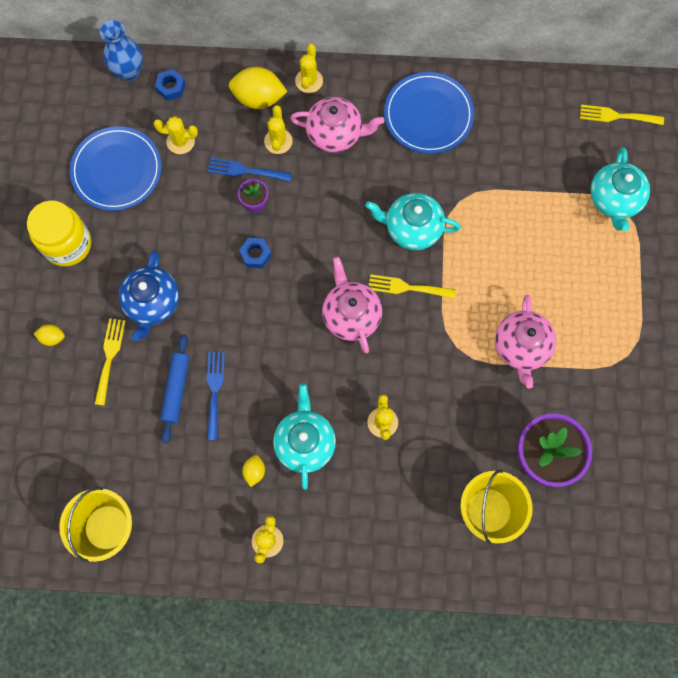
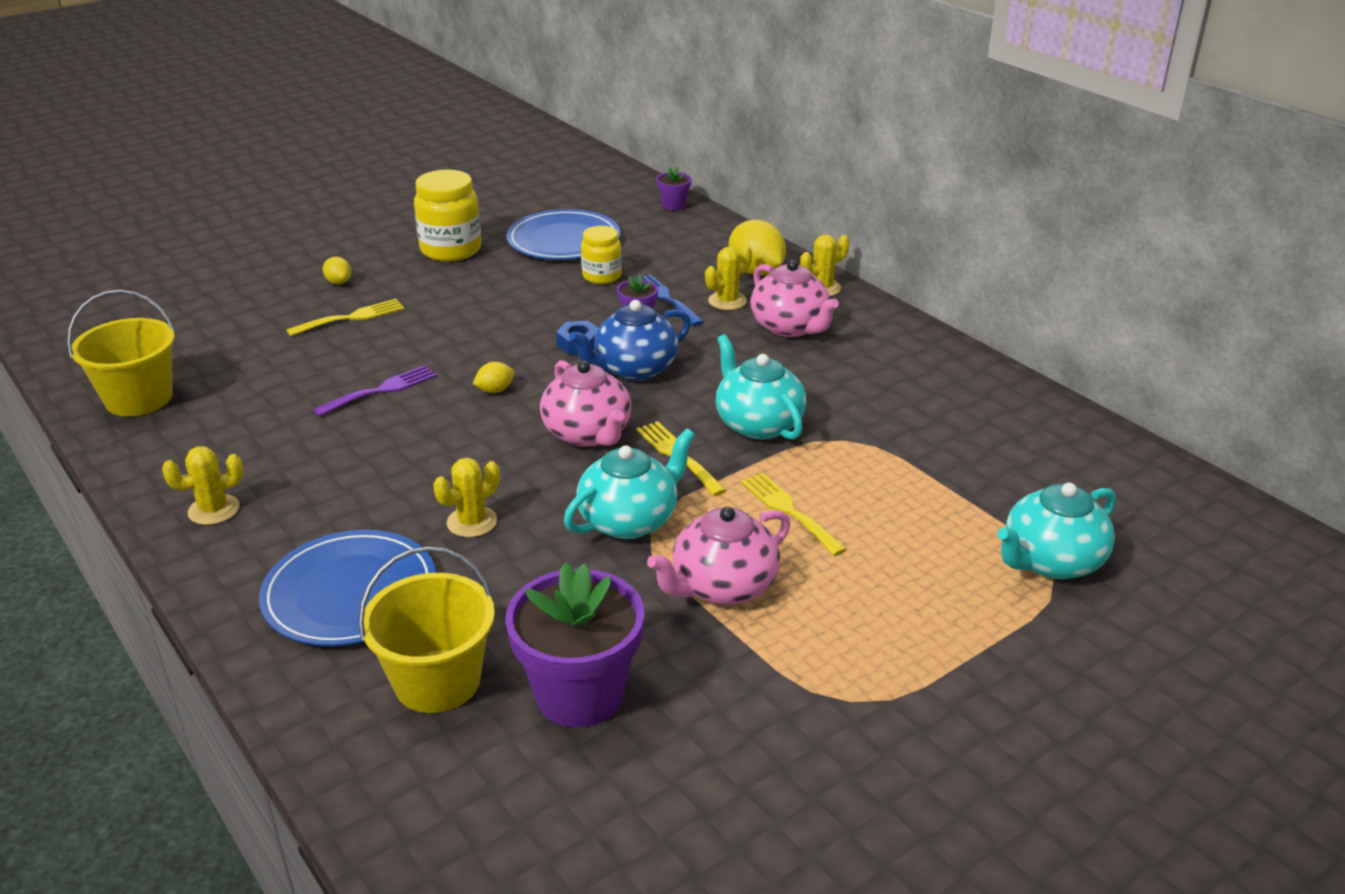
camera: 50 degrees right, 40 degrees down
(129, 72) = (673, 205): blue vase -> purple flower pot
(152, 303) = (443, 314): blue teapot -> blue teapot (634, 369)
(171, 87) = (691, 229): blue nut -> none
(176, 389) = (356, 368): blue rolling pin -> none
(180, 141) = (643, 255): yellow cactus -> none
(186, 184) = (602, 276): none -> yellow jar
(214, 390) = (381, 390): blue fork -> purple fork
(254, 471) = (302, 459): yellow lemon -> yellow lemon (495, 390)
(305, 442) = (379, 477): turquoise teapot -> turquoise teapot (629, 520)
(351, 315) = (588, 434): pink teapot -> pink teapot turned 120 degrees clockwise
(428, 115) = (911, 370): blue plate -> blue plate (350, 593)
(616, 116) = (1161, 503): yellow fork -> yellow fork (788, 510)

